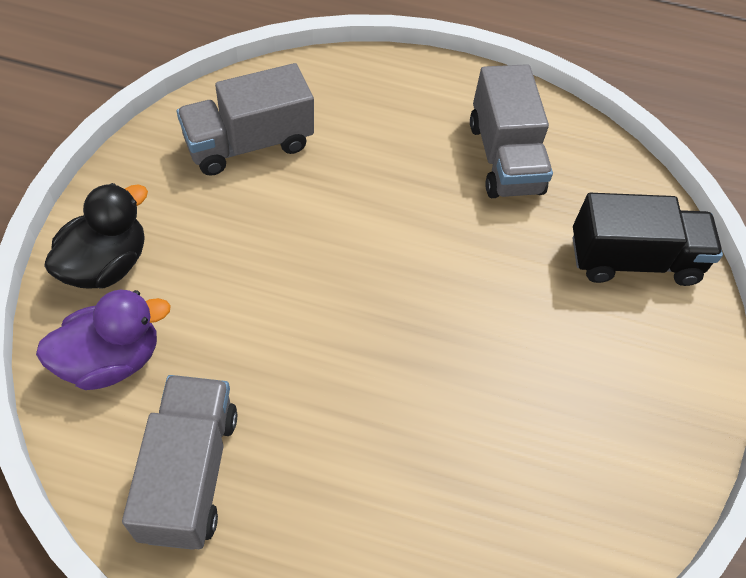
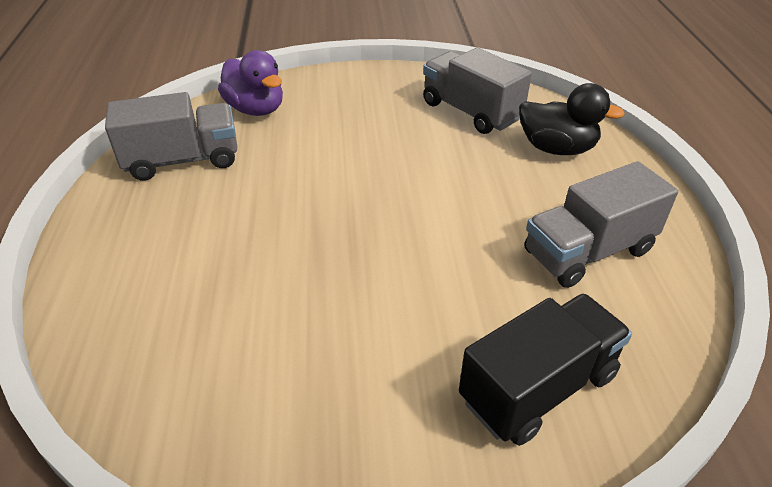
camera: 75 degrees right, 15 degrees down
(106, 264) = (326, 88): black duck -> black duck (556, 148)
(633, 260) = (538, 387): black truck -> black truck turned 105 degrees counterclockwise

